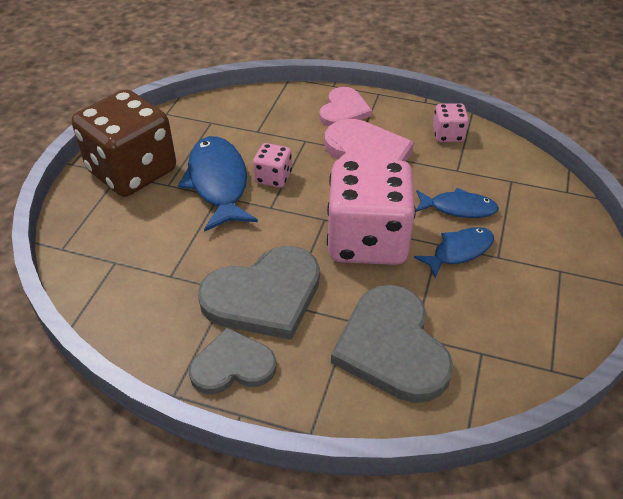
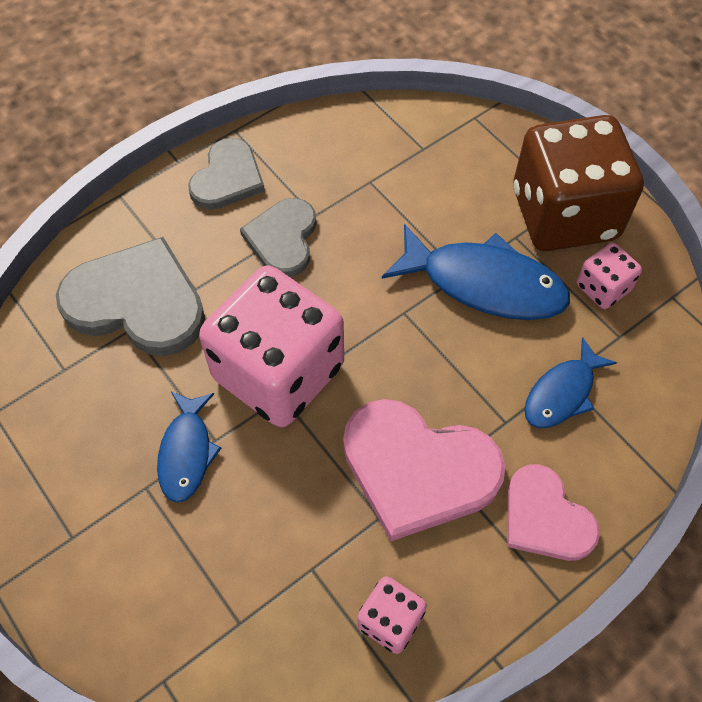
camera: 125 degrees right, 15 degrees up
(264, 295) = (283, 239): grey heart -> grey heart, size x0.62
(273, 178) = (454, 343): pink dice -> pink dice (602, 288)
(458, 208) = (246, 509): blue fish -> blue fish (562, 393)

